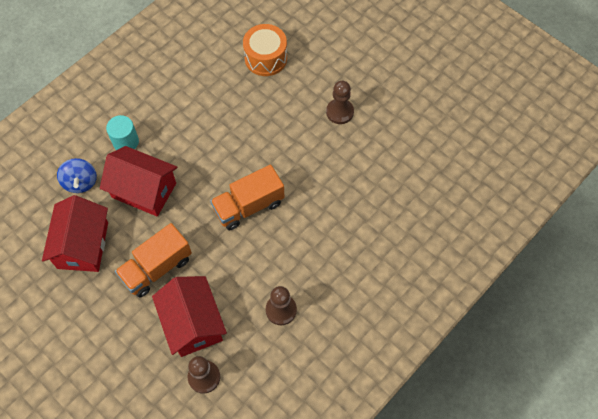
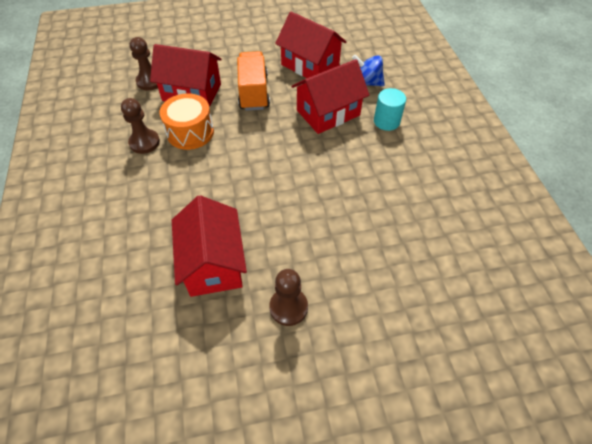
camera: 125 degrees right, 10 degrees down
(248, 206) = (252, 169): orange truck -> none
(265, 58) = (417, 277): orange drum -> orange drum (190, 132)
(345, 173) = (213, 263): none -> red house

